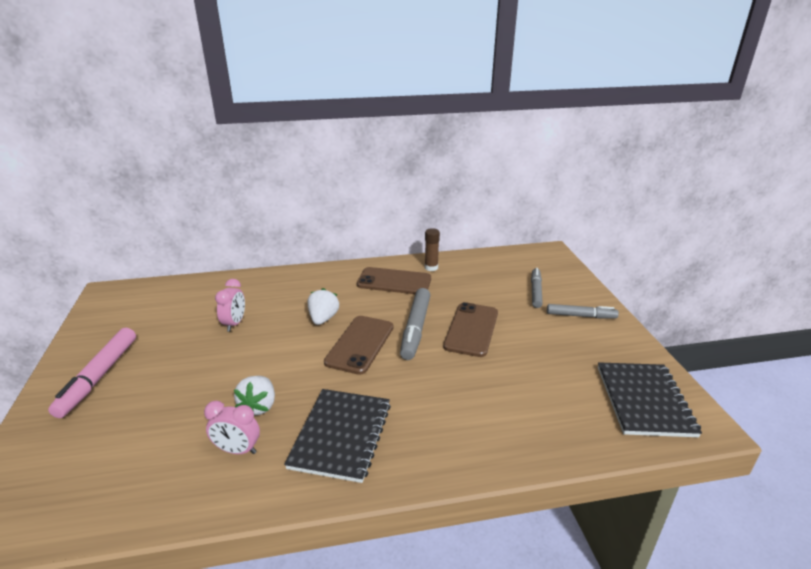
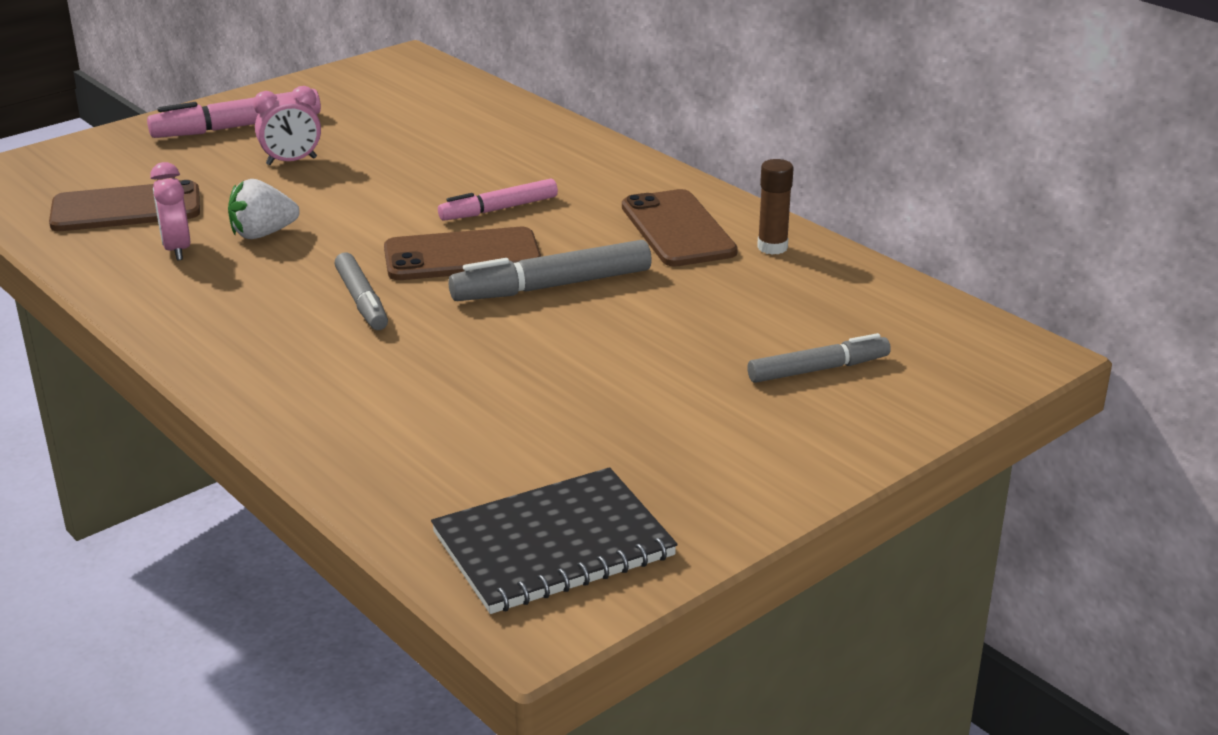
camera: 60 degrees right, 0 degrees up
(234, 323) = (420, 156): pink clock -> pink clock (291, 161)
(323, 318) = (499, 209): white strawberry -> pink marker
(341, 435) = (251, 303): black notebook -> none
(471, 329) = (604, 334): brown phone -> brown phone (126, 208)
(580, 316) = (780, 435): grey marker -> grey marker (362, 300)

